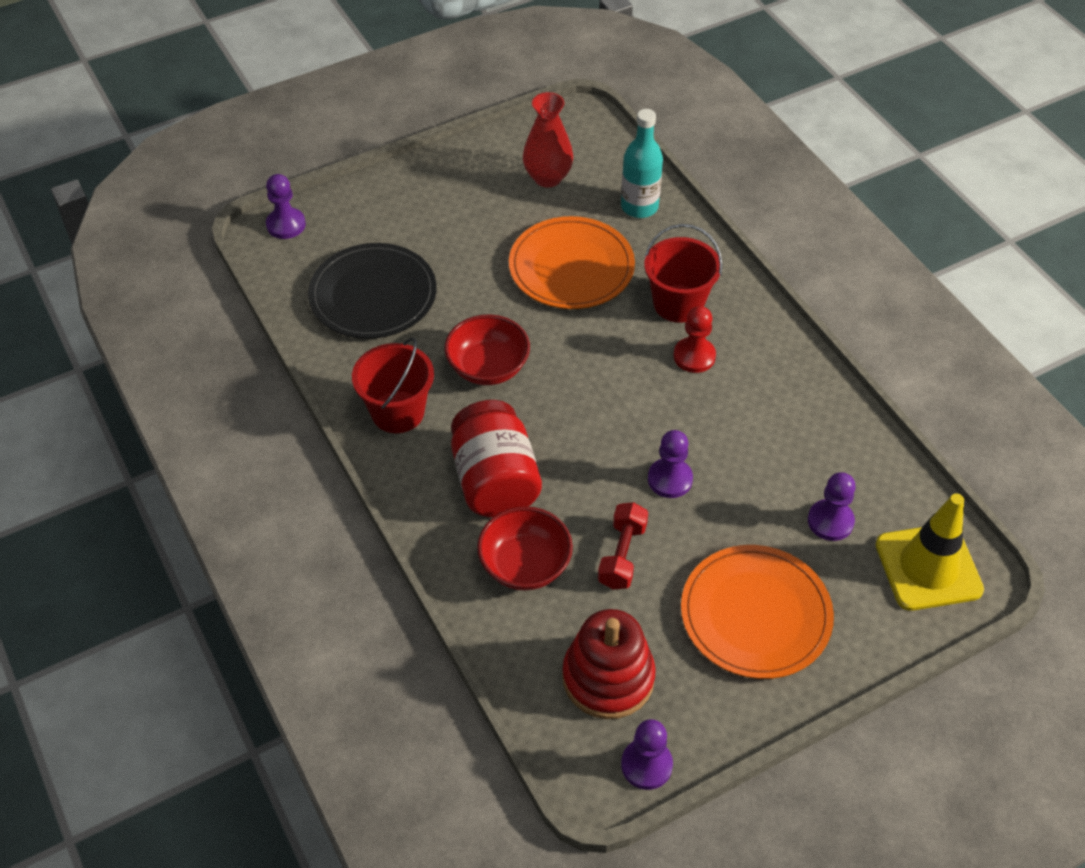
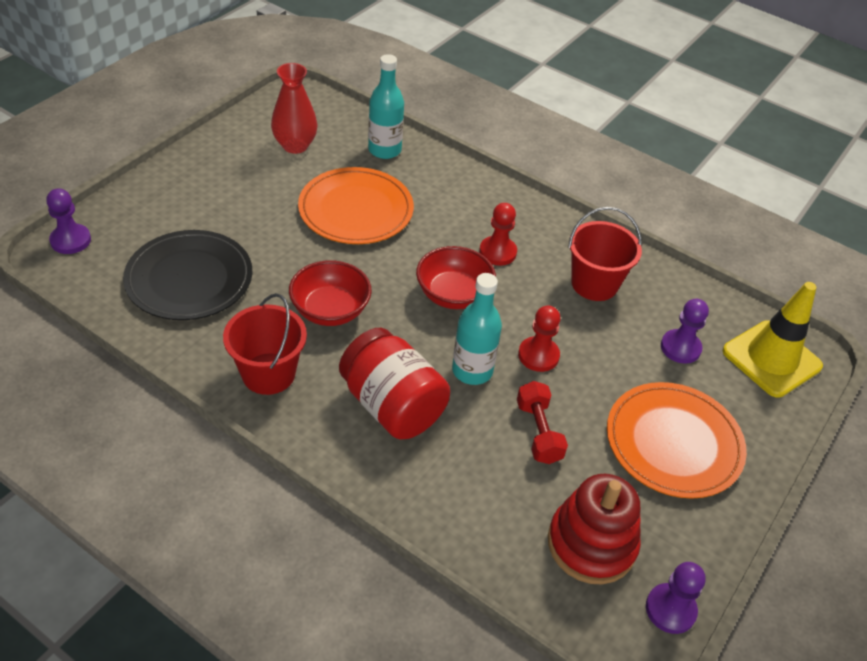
camera: 30 degrees left, 5 degrees down
(525, 565) = (461, 470): red bowl -> red bowl (453, 295)
(592, 472) = (472, 370): none -> turquoise bottle
(670, 479) = (538, 355): purple pawn -> red pawn
(678, 303) = (460, 215): red bucket -> red bucket (594, 284)

